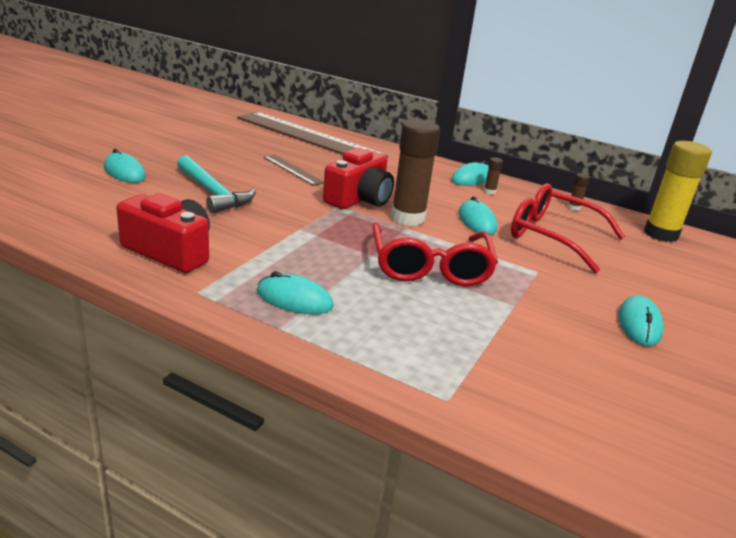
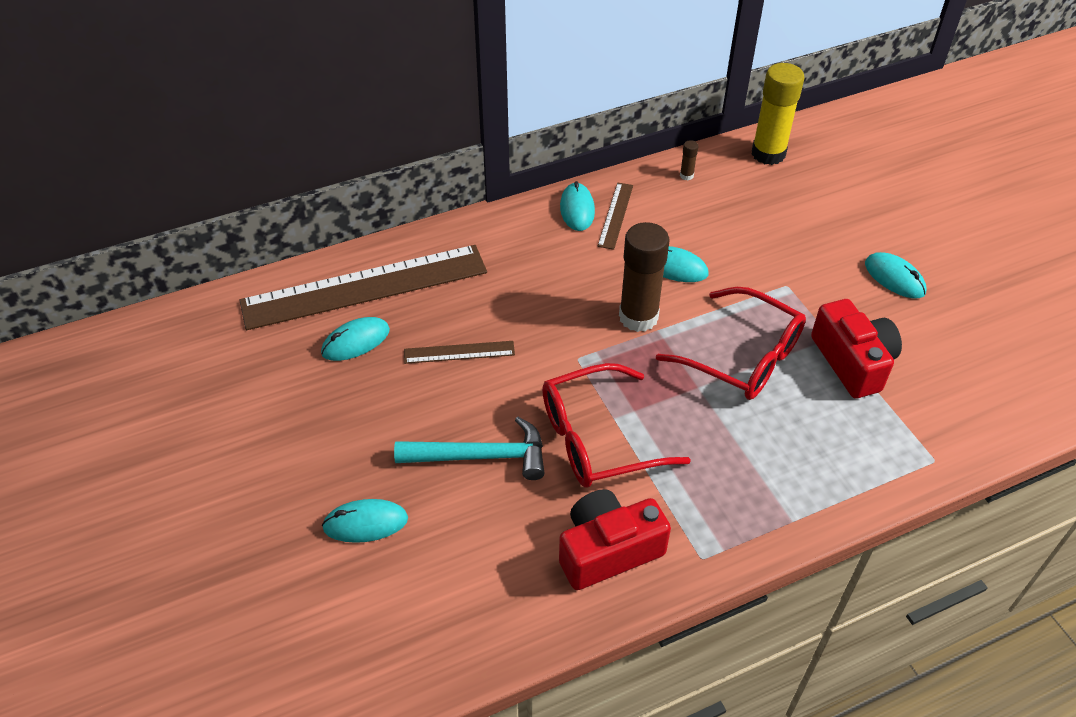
camera: 50 degrees left, 20 degrees up
(294, 299) = (751, 488): turquoise mouse -> turquoise mouse (356, 341)
(359, 199) = (572, 332): red camera -> red camera (852, 362)
(489, 192) = (616, 215): brown glue stick -> brown ruler
(553, 236) = (733, 231): red glasses -> red glasses (597, 439)

